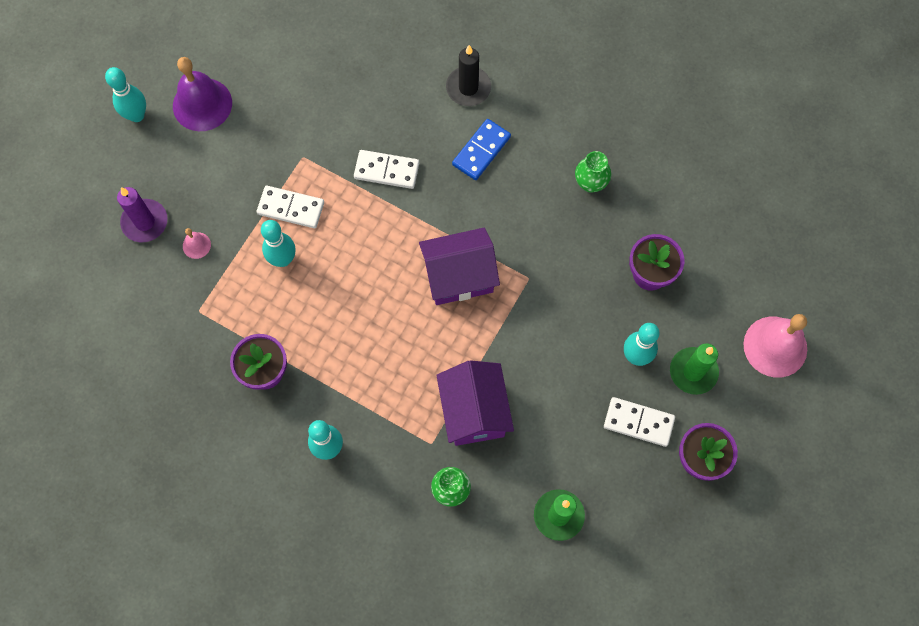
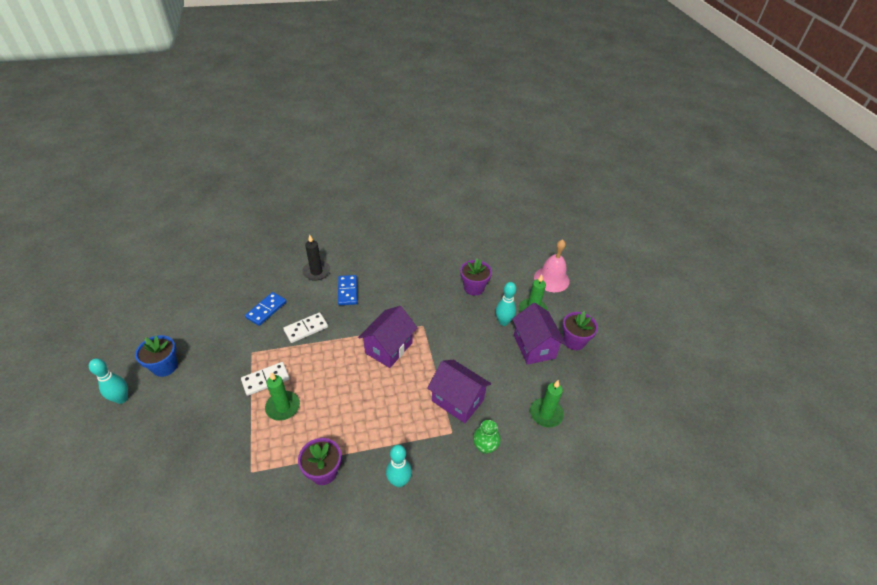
camera: 45 degrees left, 25 degrees down
(145, 222) = (172, 450): purple candle -> none
(196, 245) = (220, 438): pink bell -> none
(202, 104) = (165, 366): purple bell -> blue flower pot
(283, 259) = (283, 407): turquoise bowling pin -> green candle
(363, 105) = (266, 310): none -> blue domino
(590, 183) = (411, 272): green vase -> none
(638, 422) = (534, 346): white domino -> purple house

